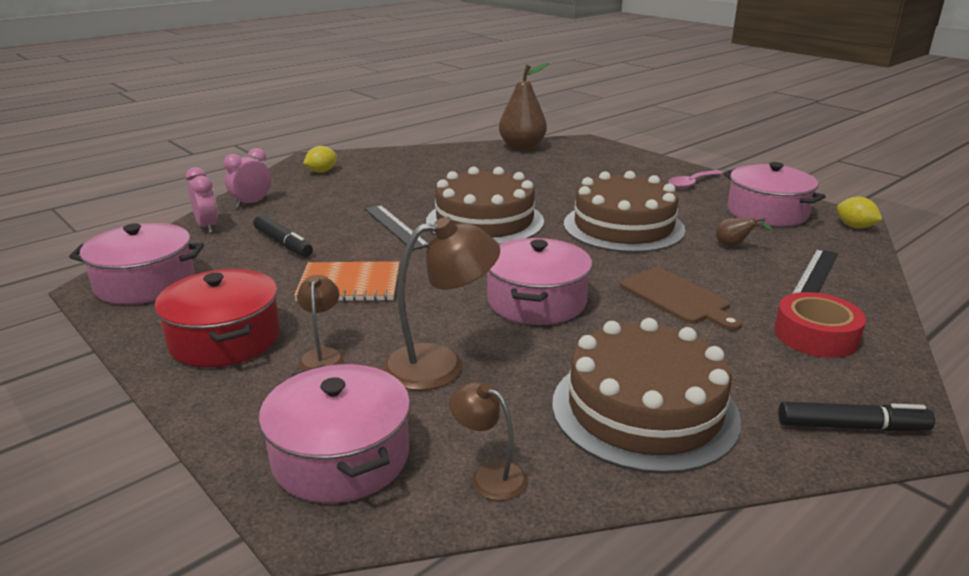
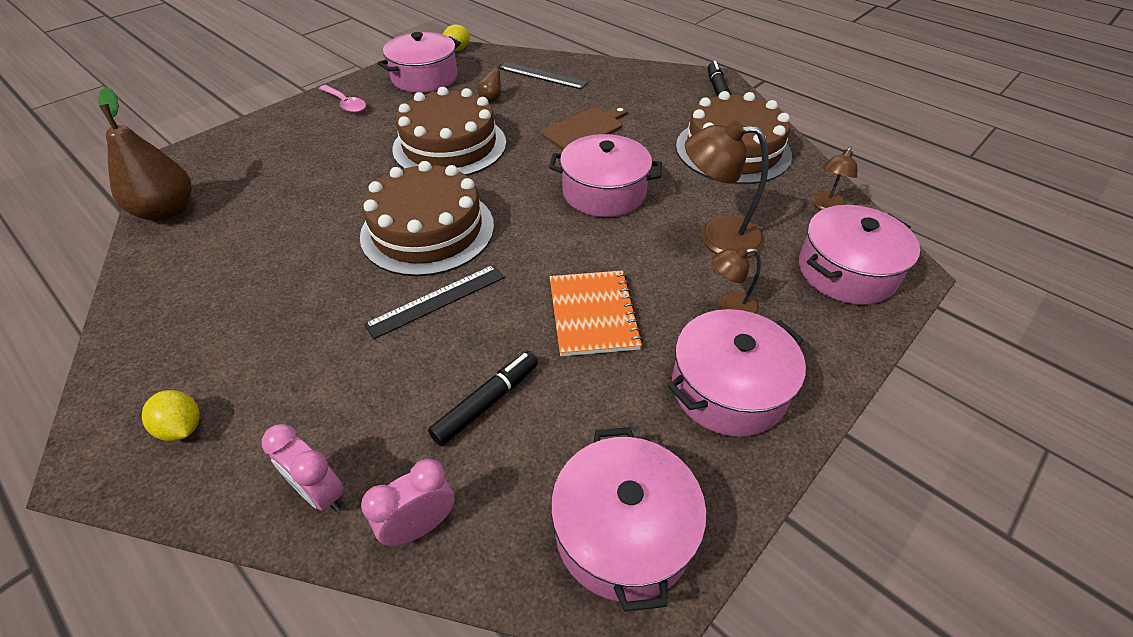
camera: 95 degrees left, 20 degrees up
(225, 339) = (728, 389): red pot -> pink pot
(440, 365) = (717, 236): brown lamp -> brown lamp turned 60 degrees counterclockwise
(815, 335) = (625, 87): red tape -> none

